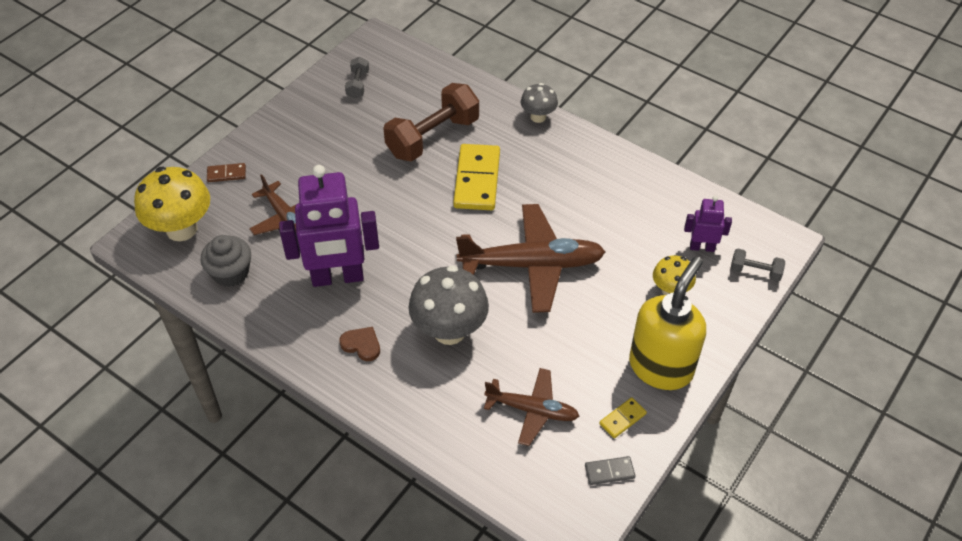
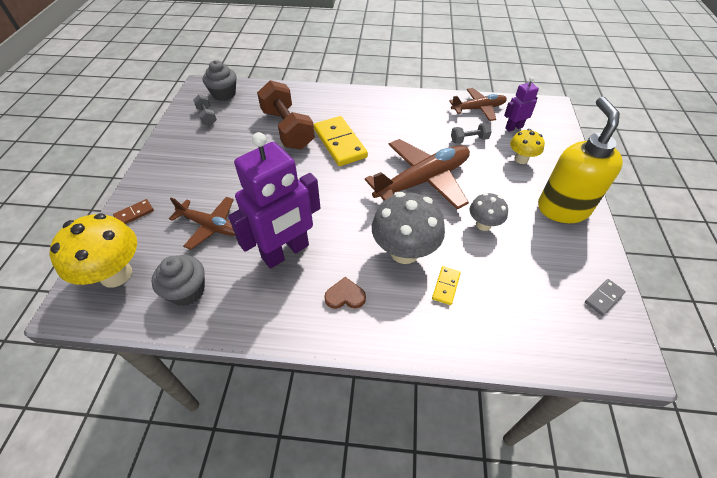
camera: 30 degrees left, 0 degrees up
(394, 61) = (224, 94): none -> grey cupcake
(433, 137) = (287, 129): brown dumbbell -> brown dumbbell turned 45 degrees counterclockwise
(532, 410) = (513, 280): brown plane -> brown plane (478, 109)
(538, 117) = (349, 93): grey mushroom -> grey mushroom (483, 224)
(622, 419) = (574, 255): yellow domino -> yellow domino (446, 286)
(755, 272) = (555, 129): grey dumbbell -> grey dumbbell (469, 140)

